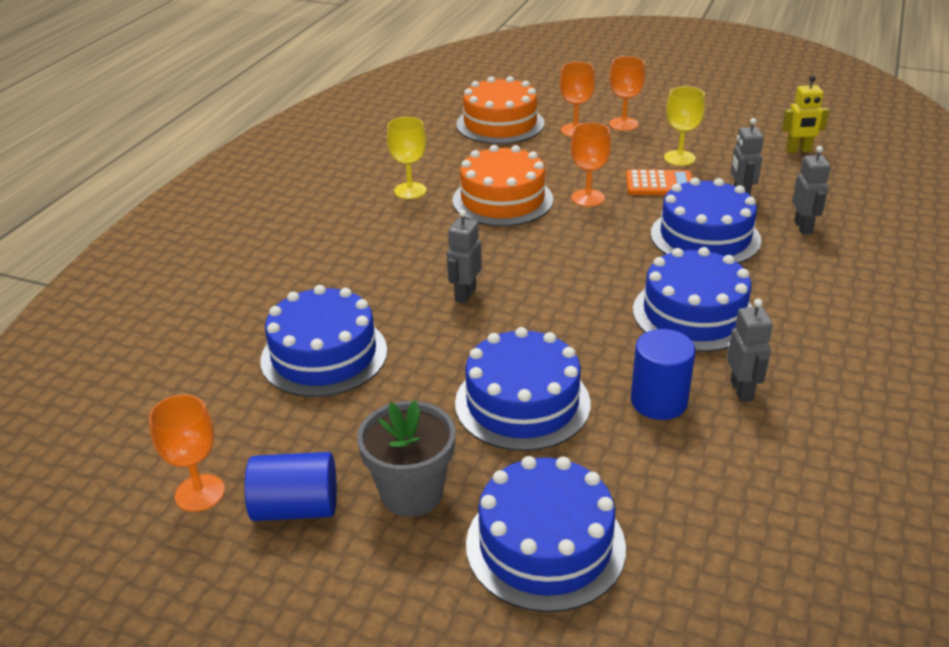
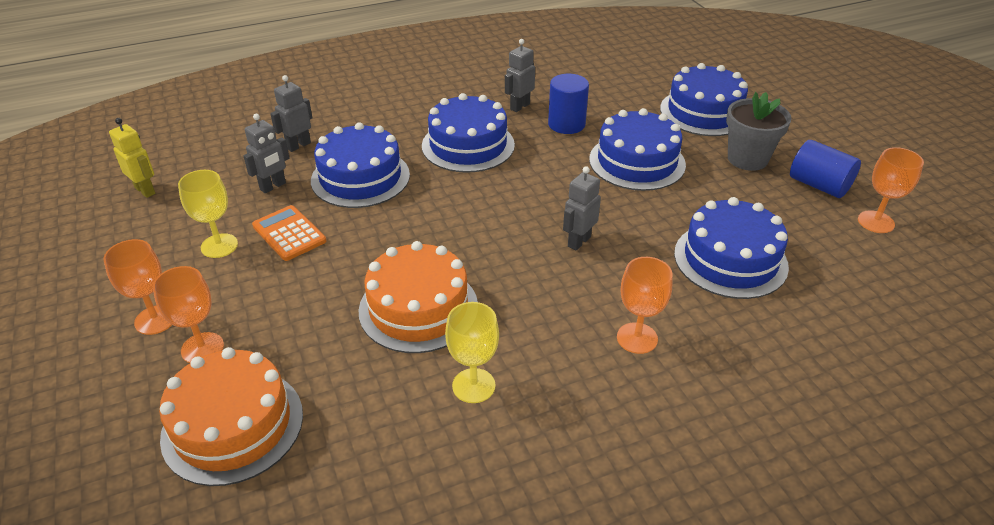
camera: 135 degrees left, 5 degrees up
(465, 294) = (578, 241): grey robot -> grey robot turned 150 degrees clockwise
(588, 198) = (358, 260): orange goblet -> orange goblet (637, 338)

